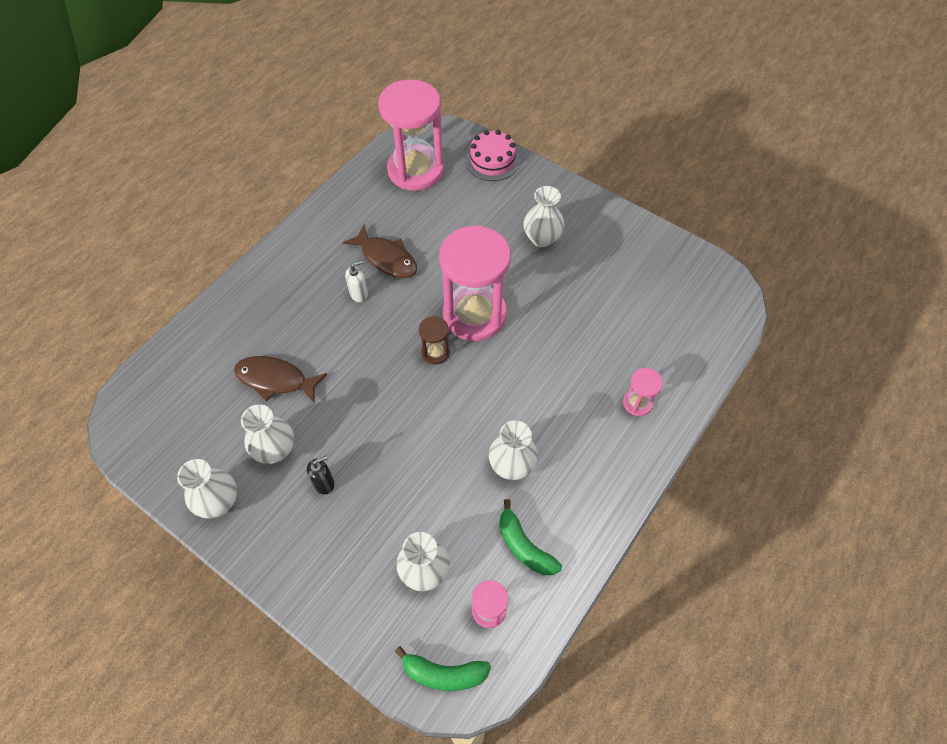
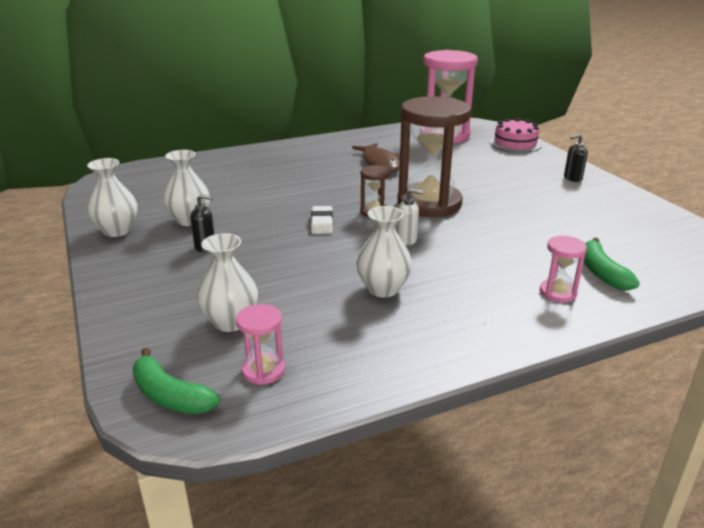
camera: 30 degrees right, 30 degrees down
(275, 379) = (231, 191): brown fish -> none
(359, 294) = (340, 172): white soap dispenser -> white soap dispenser (407, 240)
(401, 394) = (322, 223): none -> white eraser
(474, 315) = (429, 203): pink hourglass -> brown hourglass
(524, 546) = (345, 342): green banana -> green banana (601, 272)
(542, 238) = (529, 184): white vase -> none
(573, 211) = (572, 178): none -> black soap dispenser

